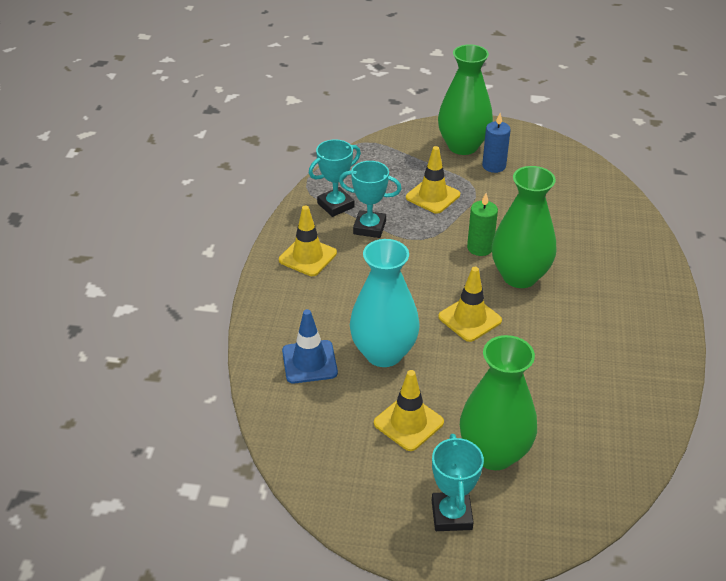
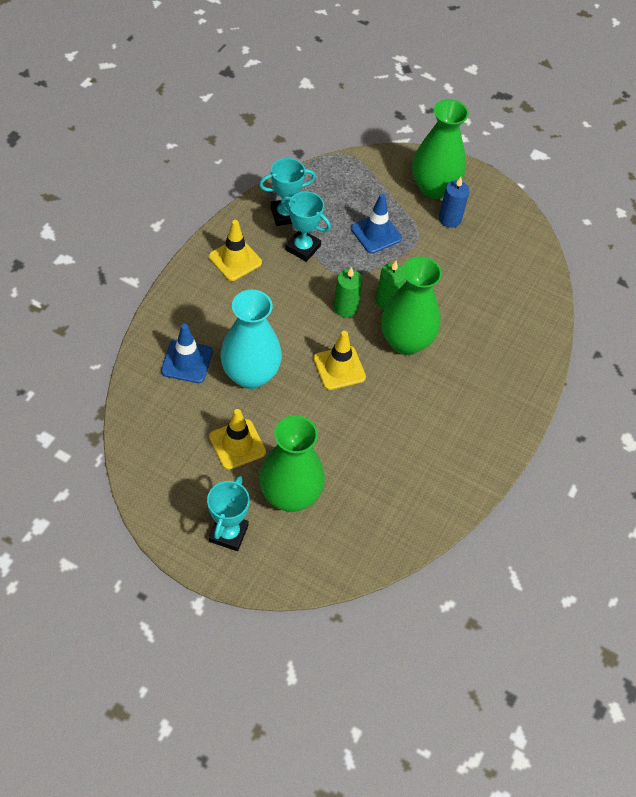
camera: 15 degrees right, 15 degrees up
(433, 196) = (376, 233): yellow traffic cone -> blue traffic cone
(443, 265) = (345, 308): none -> green candle

